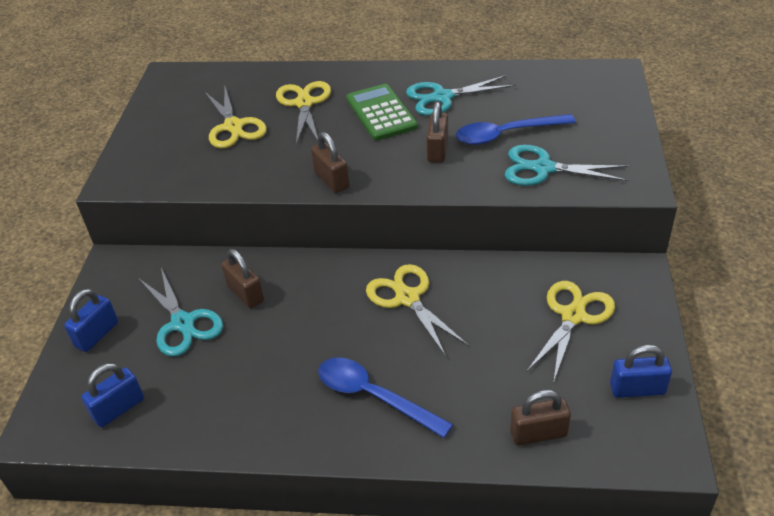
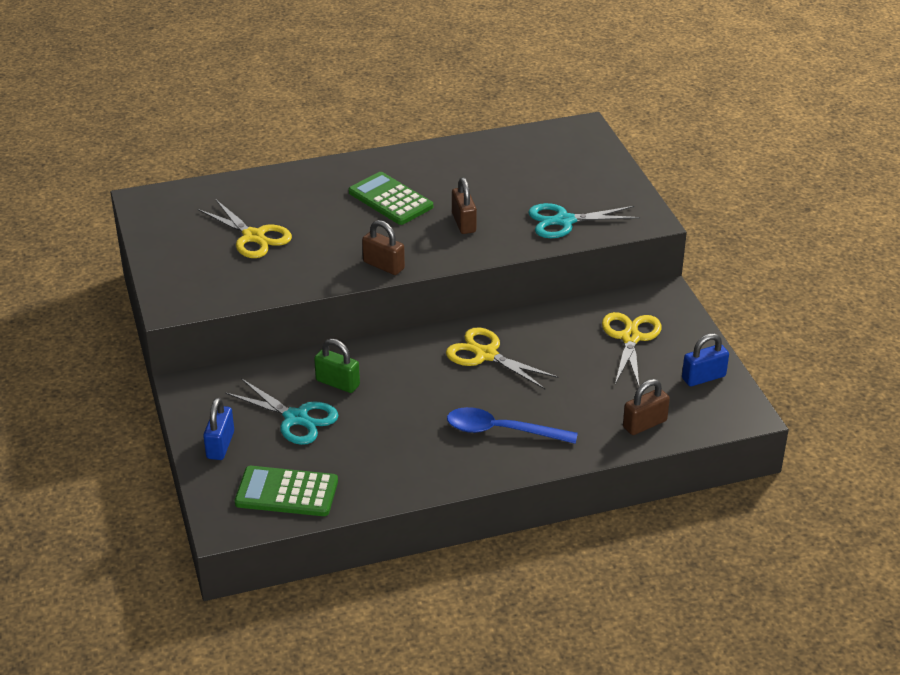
camera: 25 degrees left, 5 degrees down
(118, 408) = (287, 492): blue padlock -> green calculator
(245, 293) = (337, 383): brown padlock -> green padlock
(304, 103) = (309, 203): yellow scissors -> none
(442, 97) = (439, 175): turquoise scissors -> none
(506, 134) = (517, 198): blue spoon -> none

